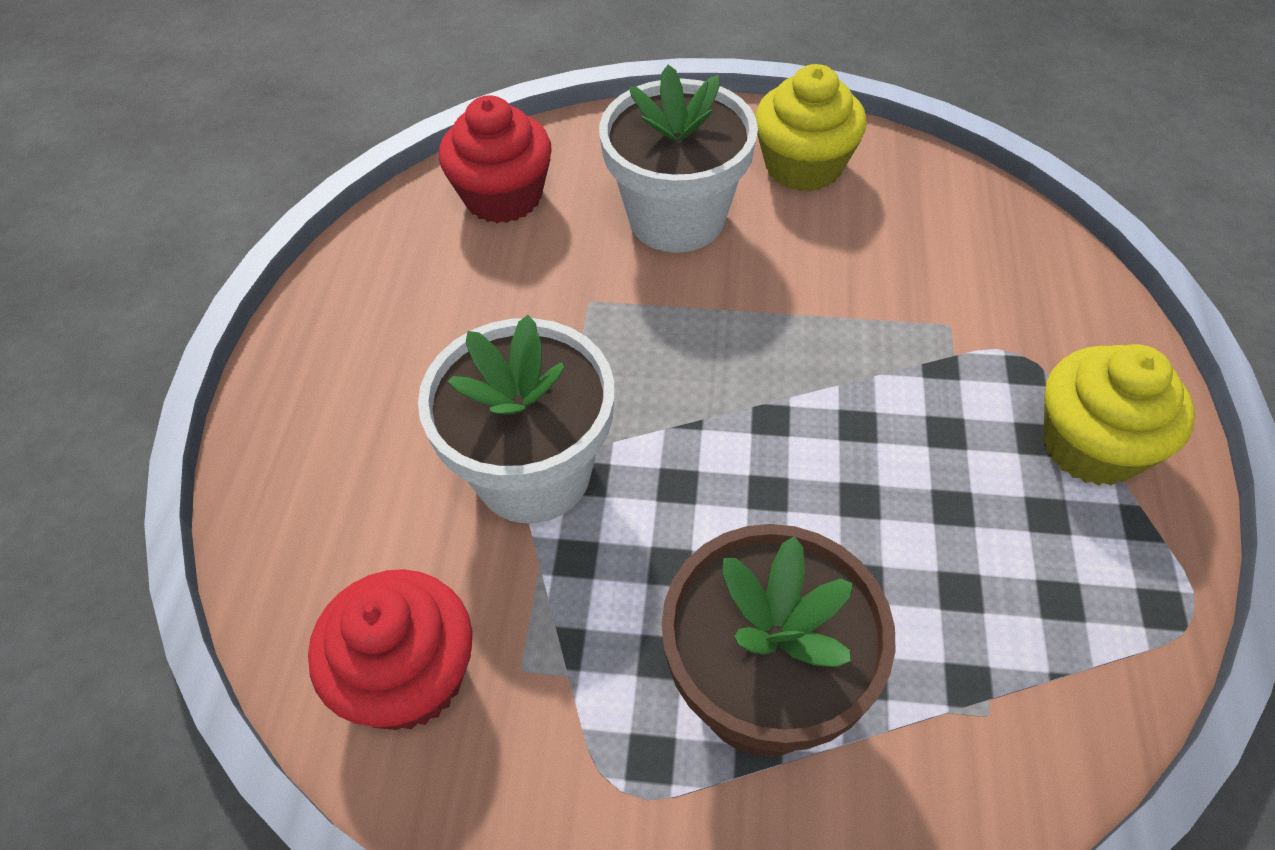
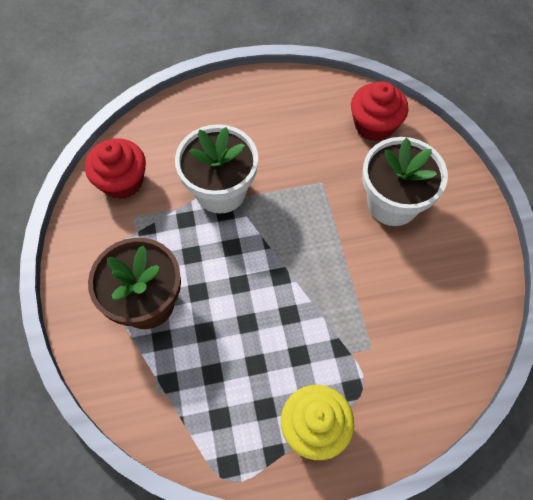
camera: 70 degrees right, 10 degrees up
(803, 166) = (460, 253): yellow cupcake -> none

